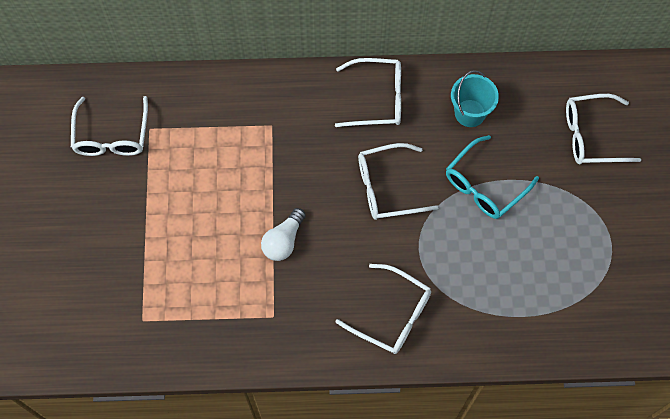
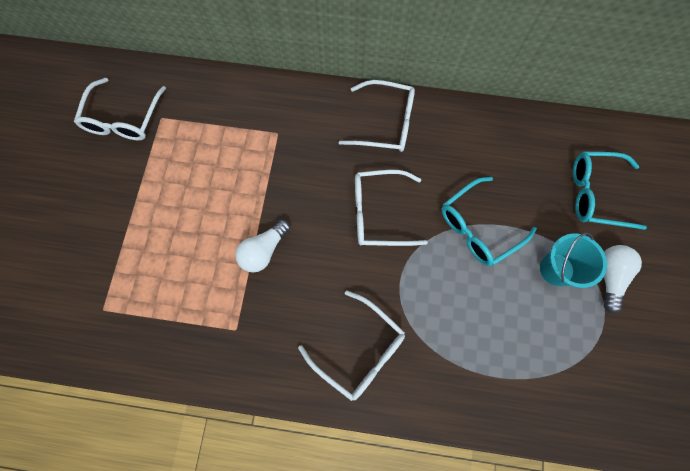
camera: 10 degrees right, 5 degrees up
(470, 113) = (474, 152): turquoise bucket -> turquoise bucket (556, 269)
(591, 135) = (595, 194): white glasses -> turquoise glasses
(612, 210) = (609, 276): none -> white light bulb

